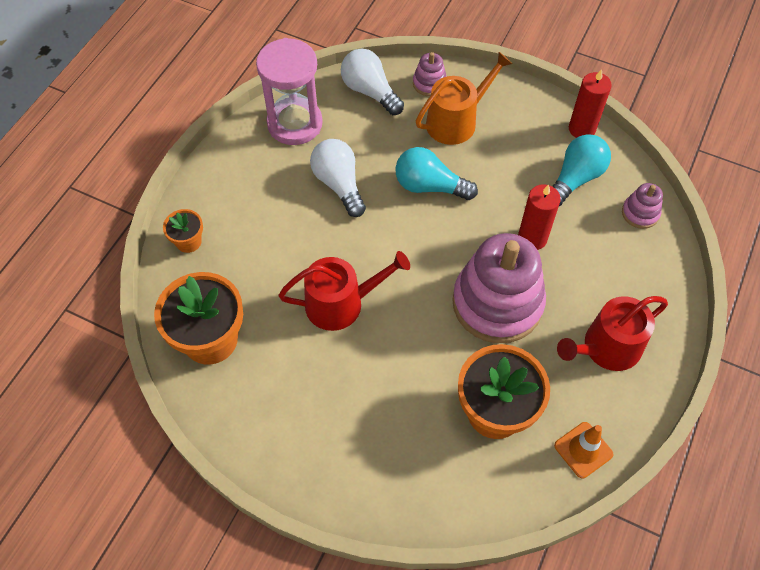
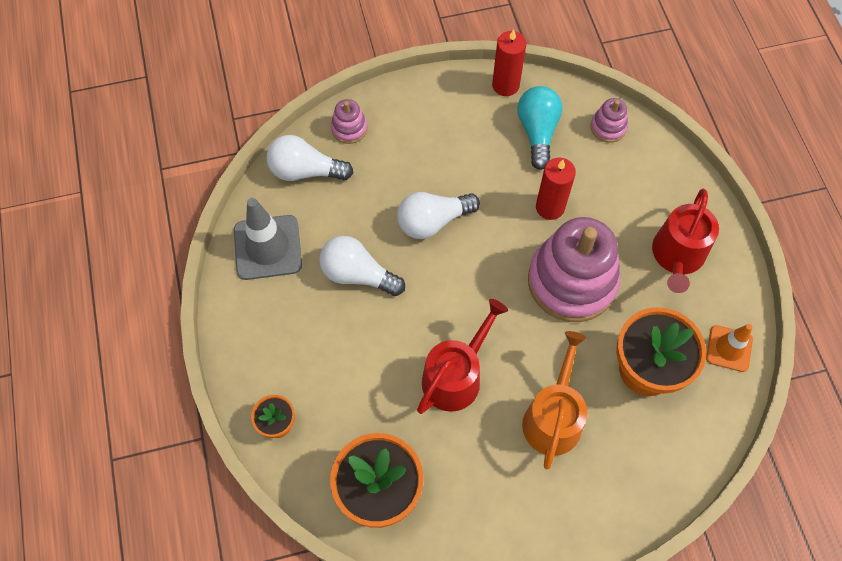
camera: 40 degrees left, 5 degrees up
(295, 124) = (267, 247): pink hourglass -> grey traffic cone
(429, 186) = (433, 221): turquoise light bulb -> white light bulb
(456, 121) = (402, 147): orange watering can -> orange watering can (553, 417)

